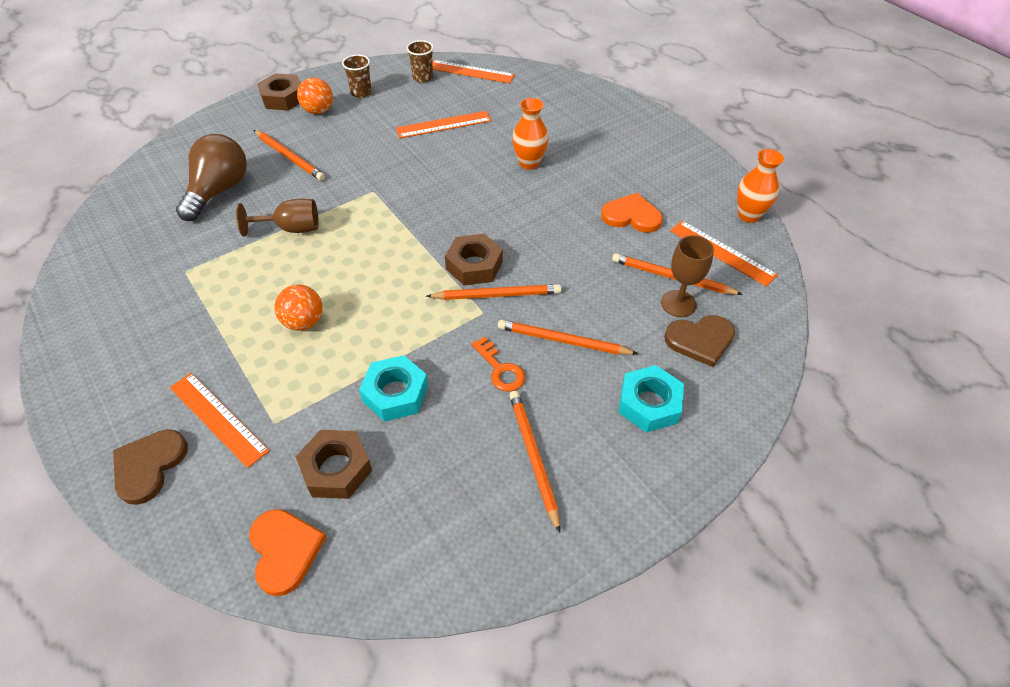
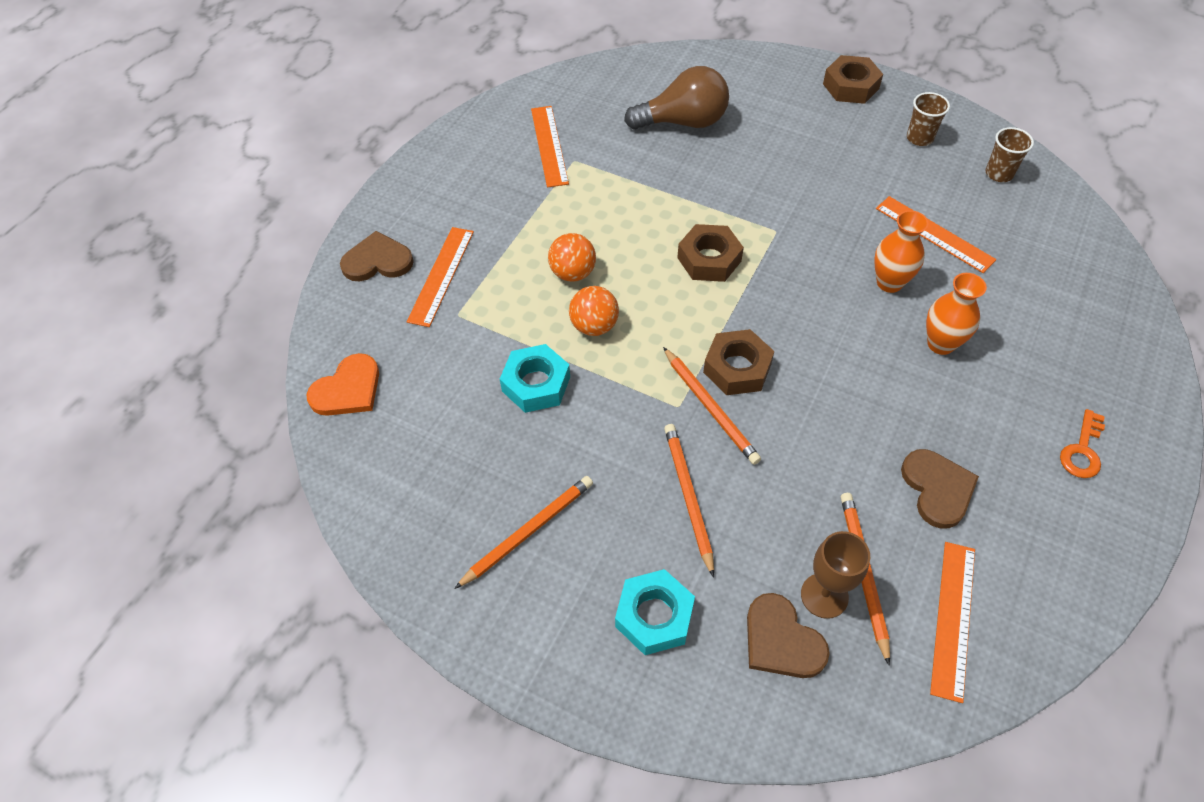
camera: 65 degrees right, 5 degrees up
(289, 157) = (770, 142): orange pencil -> none
(291, 229) = (676, 199): brown goblet -> none
(318, 111) = (857, 123): orange ball -> orange ball (594, 326)
(336, 469) = (436, 382): brown nut -> brown nut (709, 259)
(470, 71) = (1056, 210): orange ruler -> orange ruler (549, 145)
(500, 369) = (615, 455): orange key -> orange key (1082, 450)
(631, 216) = (937, 489): orange heart -> brown heart
(748, 215) = (1055, 631): orange vase -> orange vase (889, 282)

